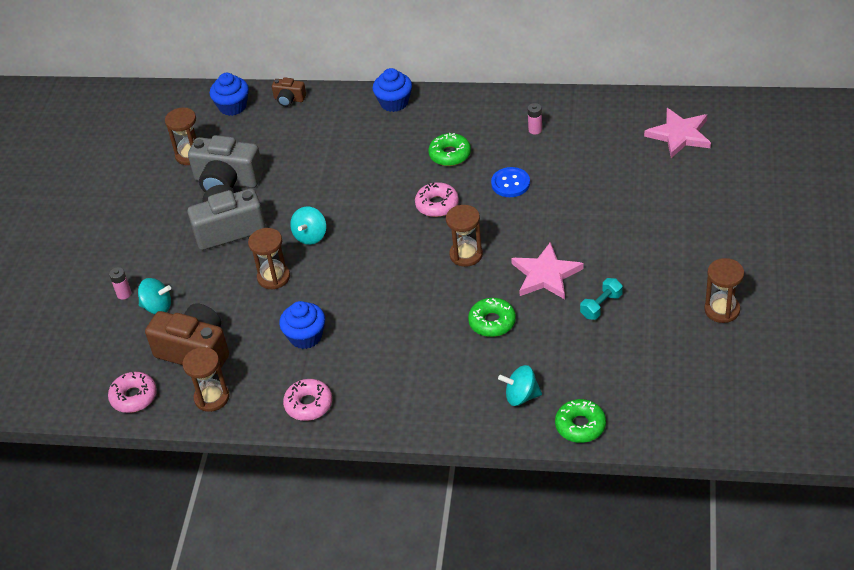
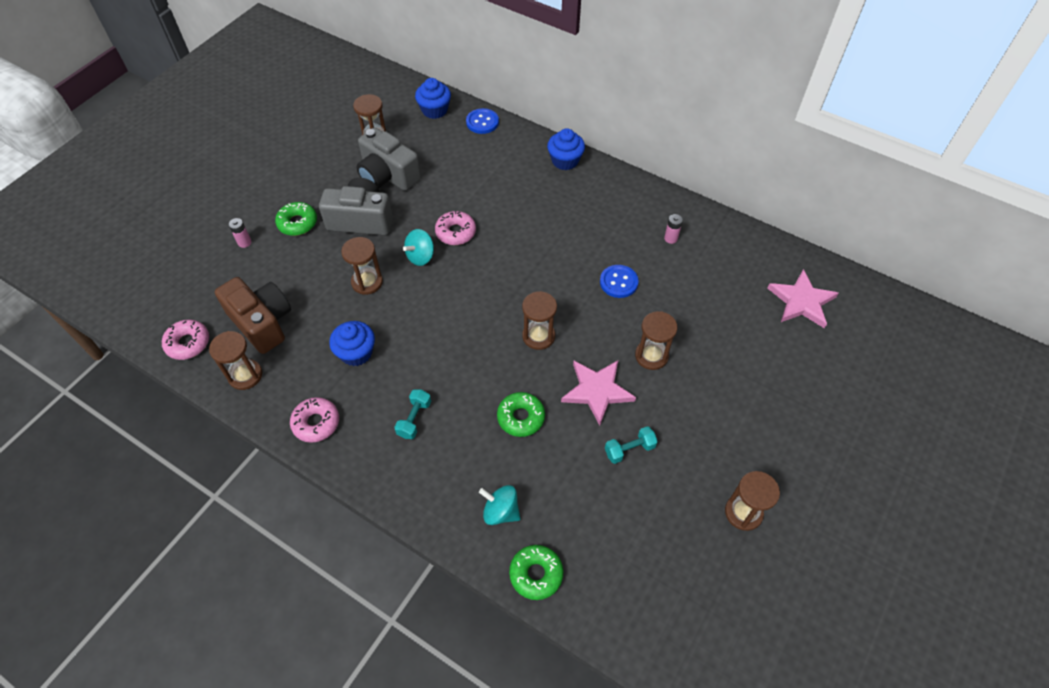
camera: 20 degrees right, 10 degrees up
(157, 307) = (261, 267): turquoise spinning top -> none
(289, 99) = (482, 122): brown camera -> blue button
(397, 363) = (414, 419): none -> turquoise dumbbell
(437, 204) = (543, 274): pink donut -> pink donut (455, 232)
(450, 154) = (582, 230): green donut -> green donut (297, 223)
(576, 229) = (651, 356): none -> brown hourglass

